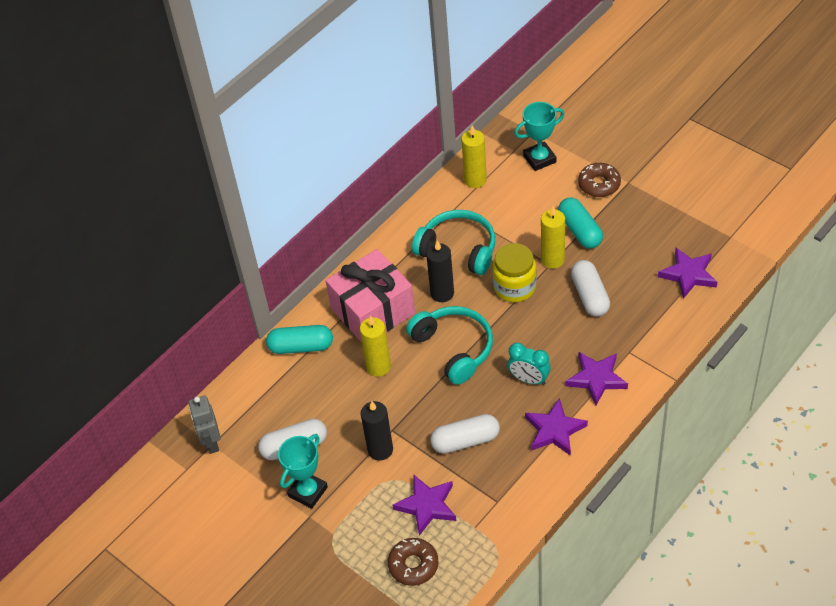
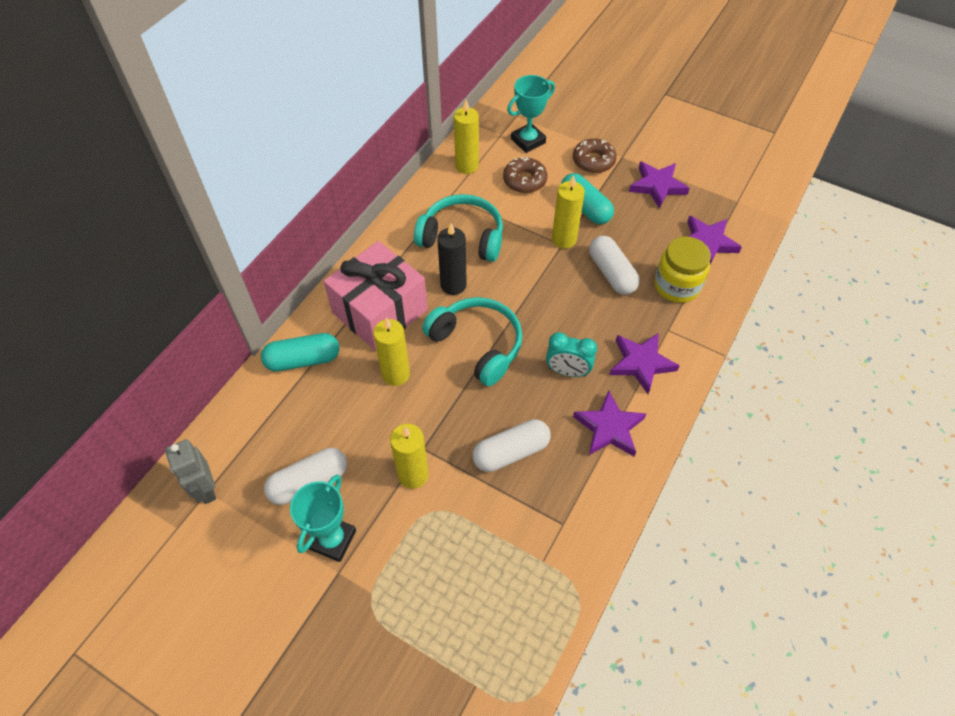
camera: 15 degrees left, 5 degrees up
(380, 450) = (413, 475): black candle -> yellow candle
(413, 565) = (478, 623): brown donut -> brown donut (524, 180)
(427, 506) = (480, 540): purple star -> purple star (657, 186)
(514, 287) = (530, 271): yellow jar -> yellow jar (676, 286)

